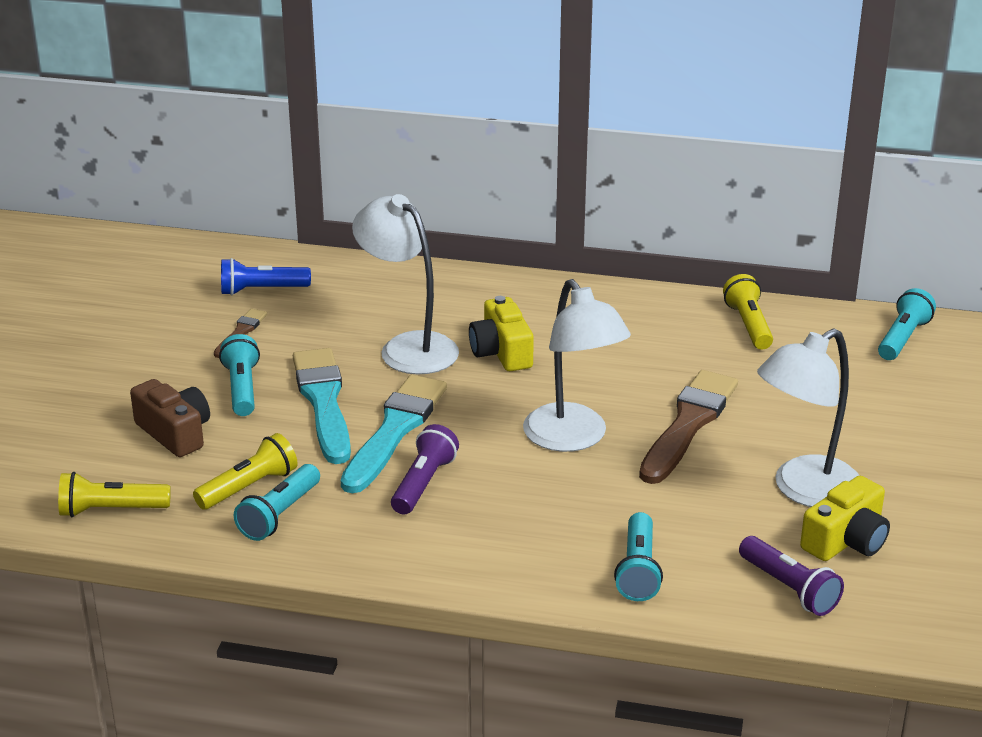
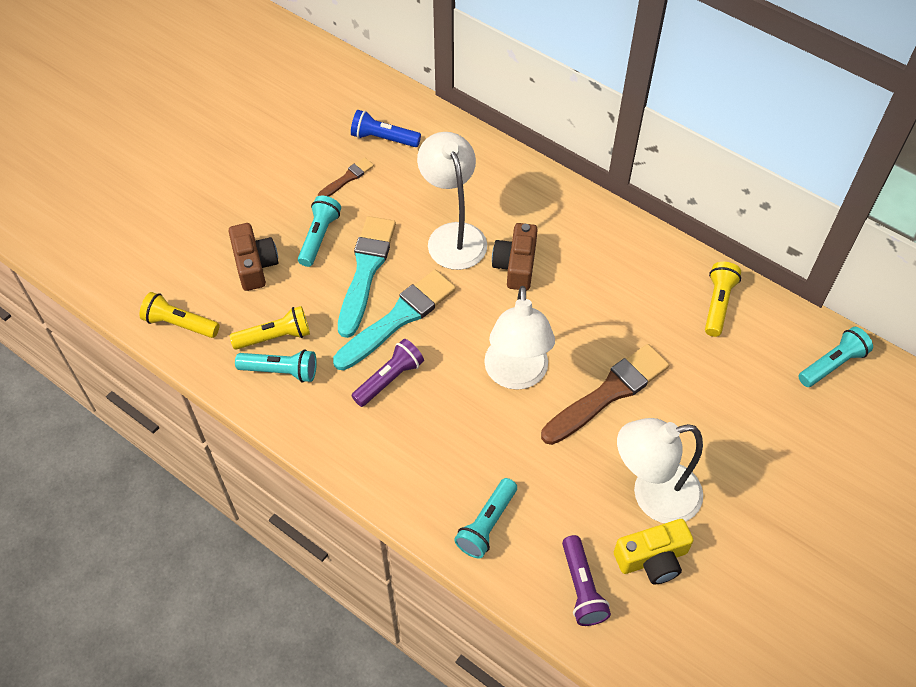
camera: 25 degrees right, 25 degrees up
(279, 515) = (281, 371): turquoise flashlight -> turquoise flashlight turned 135 degrees counterclockwise
(501, 352) = (516, 265): yellow camera -> brown camera

